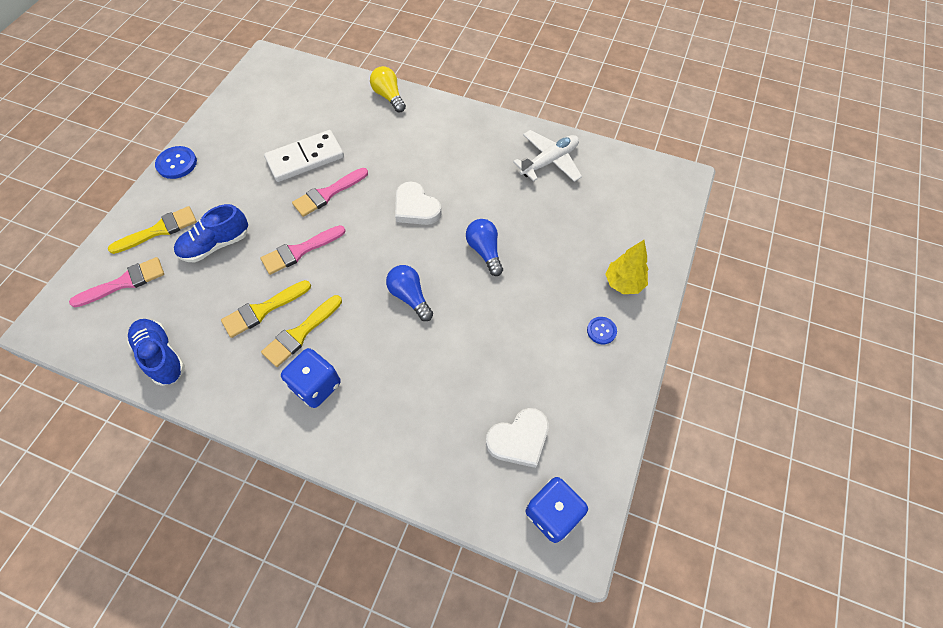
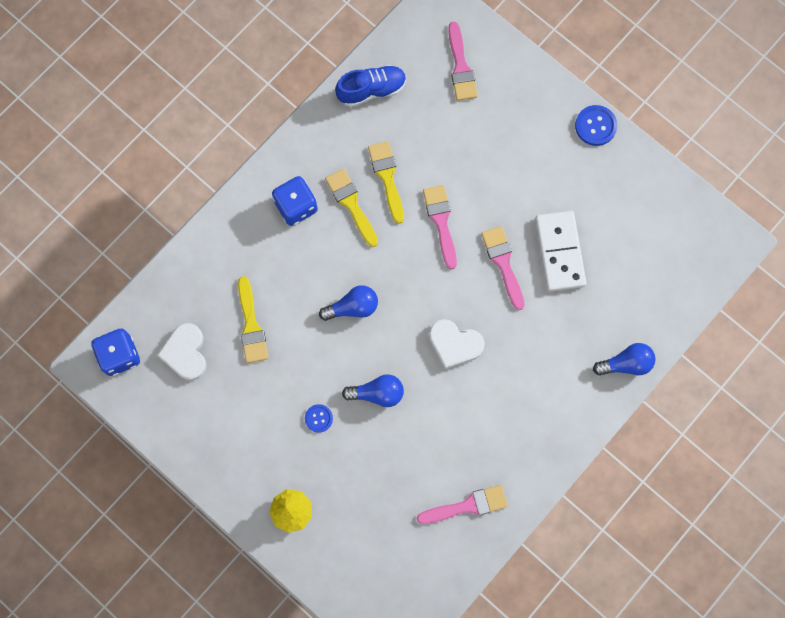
camera: 110 degrees right, 15 degrees up
(159, 230) = (512, 101): yellow brush -> yellow brush (251, 325)
(216, 245) = (475, 149): blue shoe -> none
(389, 97) = (626, 364): yellow light bulb -> blue light bulb
(416, 207) = (454, 344): white heart -> white heart turned 135 degrees counterclockwise
(549, 161) = (467, 506): white plane -> pink brush
(601, 331) = (252, 466): blue button -> blue button (318, 418)

